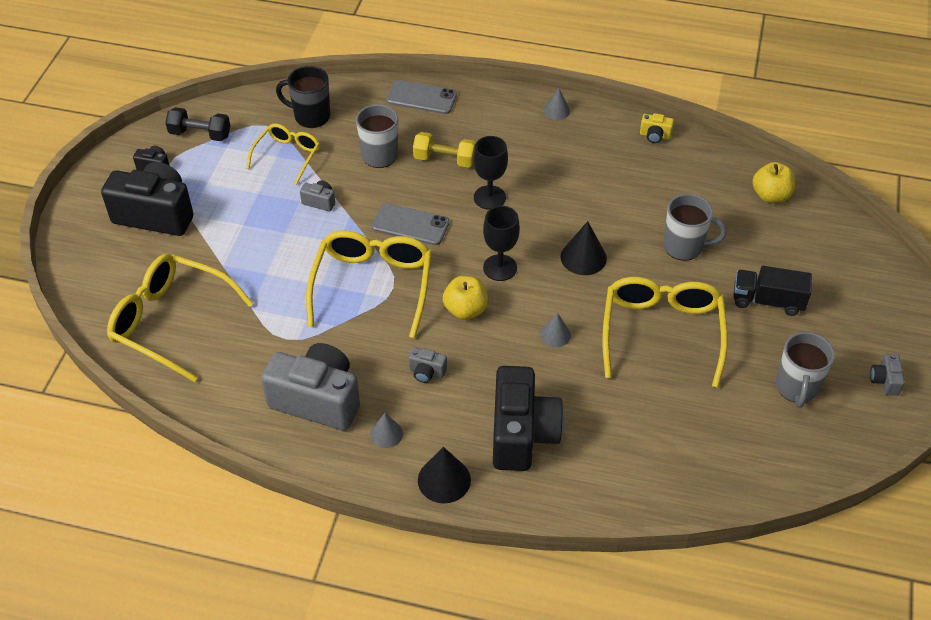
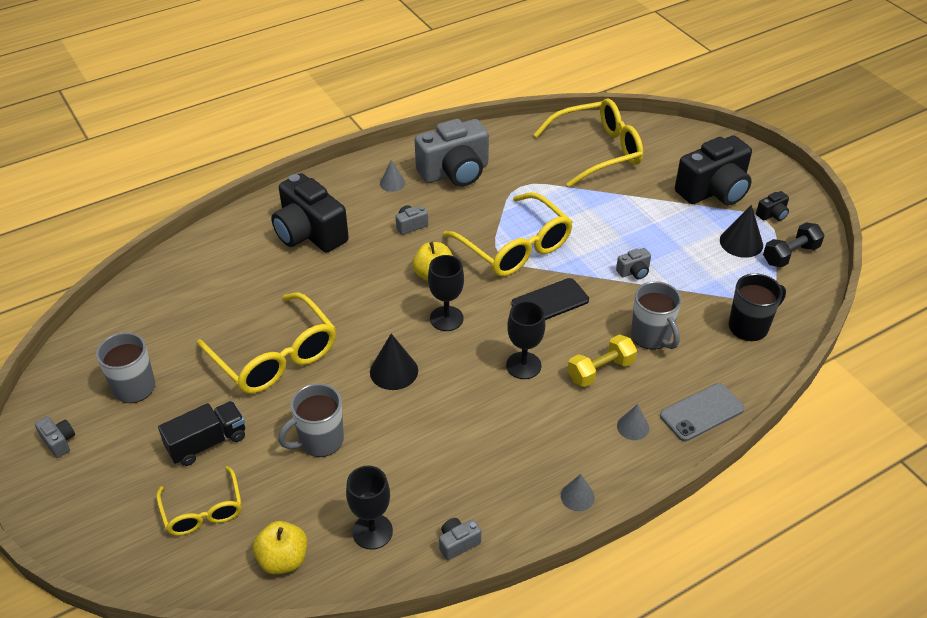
camera: 135 degrees right, 5 degrees down
(287, 156) = (709, 285): yellow glasses -> yellow glasses (203, 511)
(410, 225) = (550, 302): grey phone -> black phone
(444, 480) = (330, 185): black cone -> black cone (741, 242)
(555, 335) = (352, 302): grey cone -> grey cone (633, 427)
(655, 136) = (458, 543): yellow camera -> grey camera
(700, 174) = (372, 531): none -> black goblet

